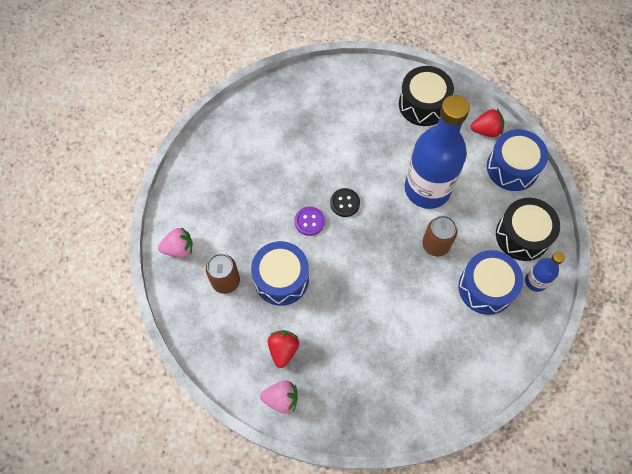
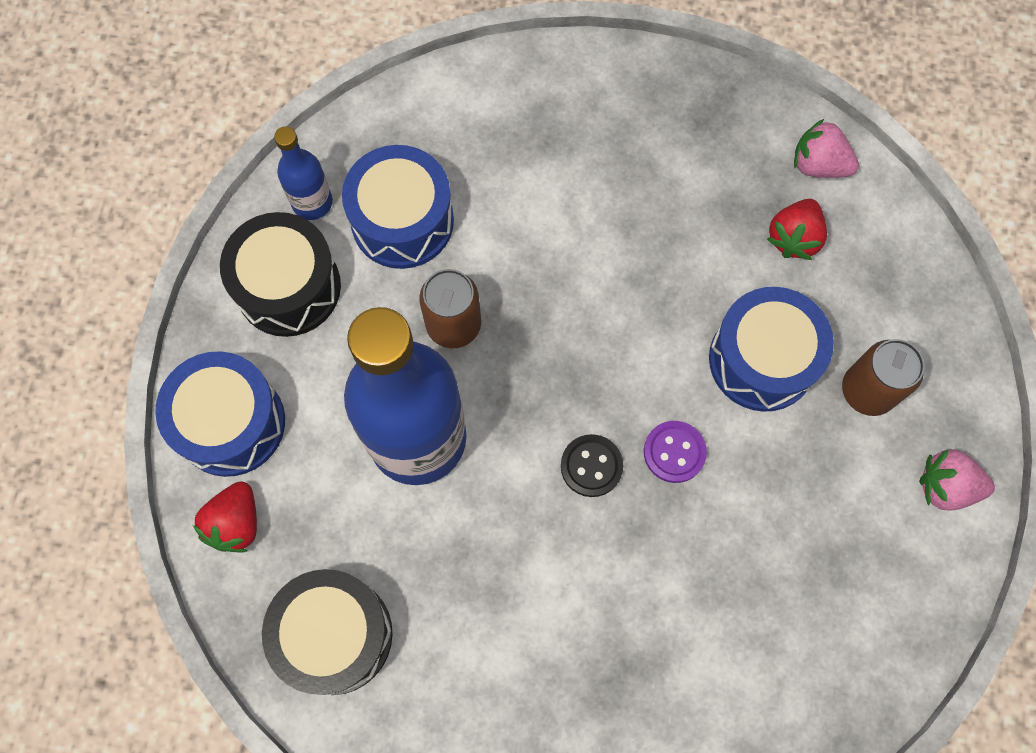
camera: 160 degrees left, 5 degrees up
(486, 130) = (236, 523): red strawberry -> red strawberry turned 90 degrees counterclockwise

